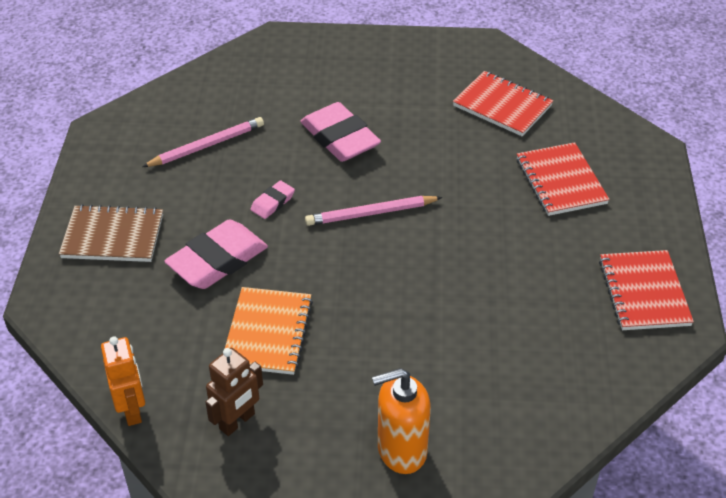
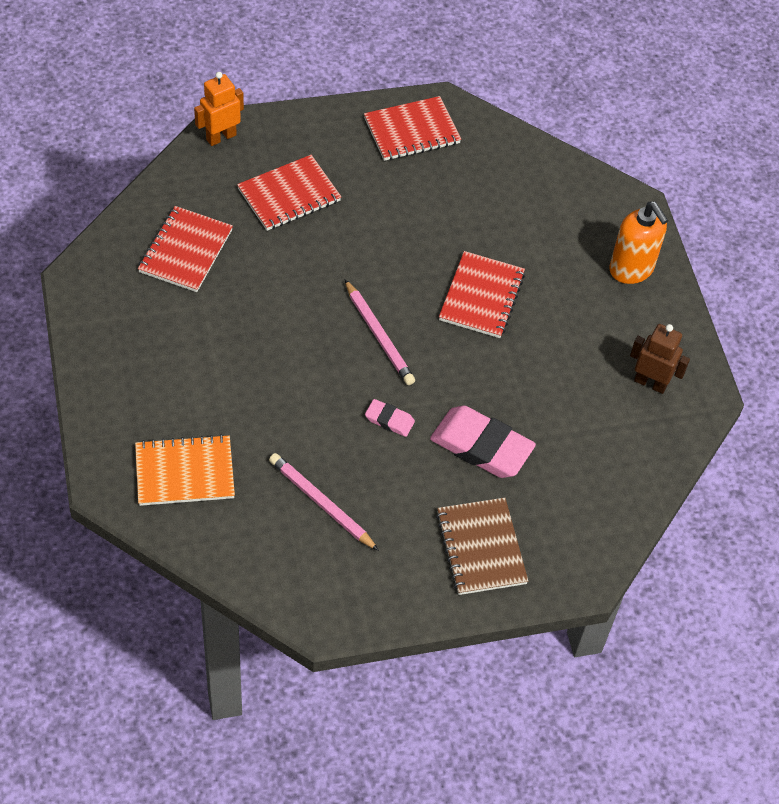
camera: 110 degrees left, 10 degrees up
(132, 410) = (670, 462): orange robot -> orange robot (221, 137)
(268, 333) = (552, 384): orange notebook -> orange notebook (184, 472)
(340, 138) = (275, 383): pink eraser -> none
(397, 301) = (481, 297): none -> red notebook

